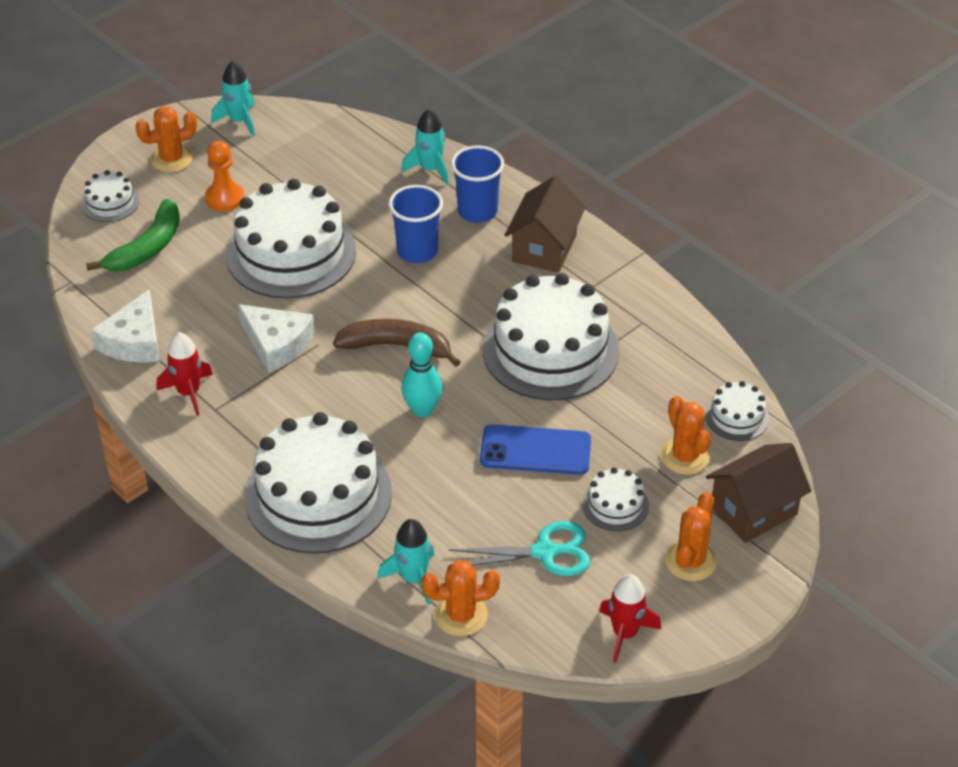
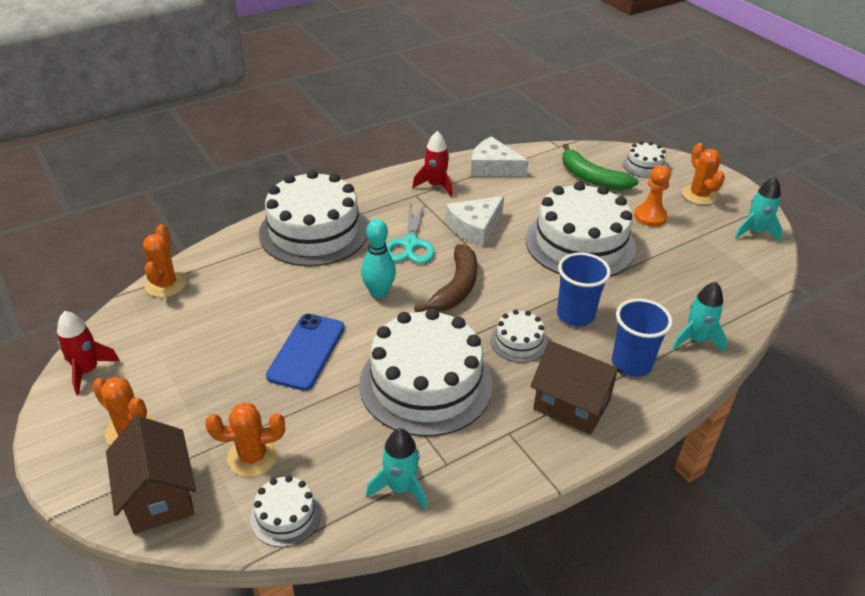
camera: 100 degrees right, 5 degrees down
(413, 578) = (213, 266): turquoise rocket -> turquoise rocket (400, 488)
(544, 552) = (196, 338): turquoise scissors -> turquoise scissors (410, 244)
(615, 505) = (221, 392): white cake -> white cake (518, 341)

